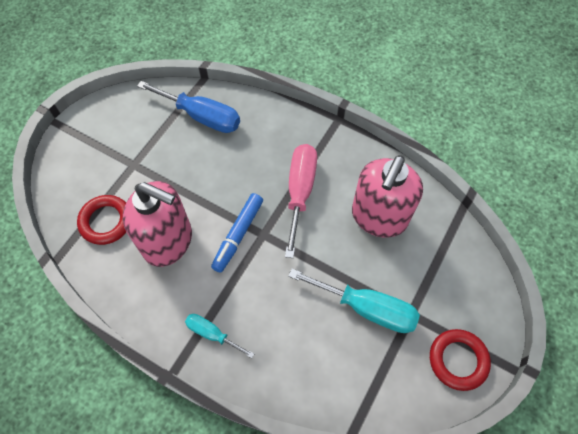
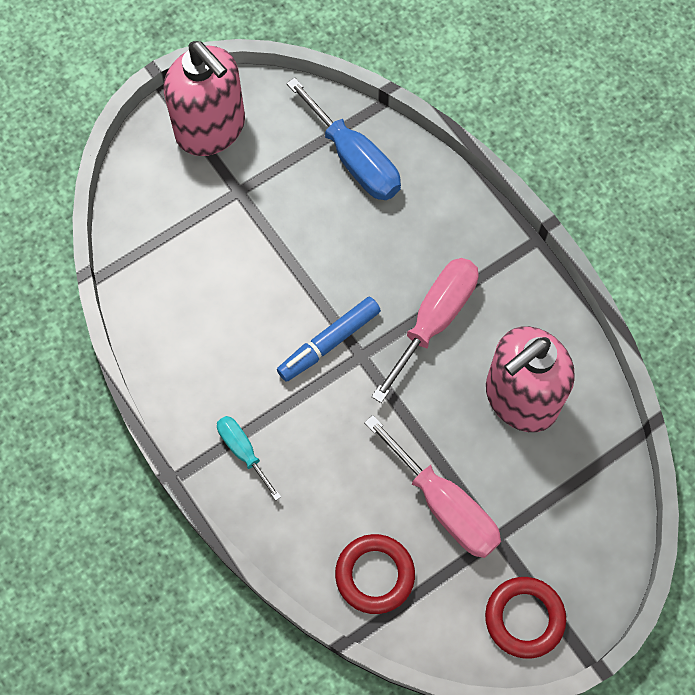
camera: 25 degrees right, 5 degrees up
(106, 221) = (174, 254): red ring -> red ring (374, 575)
(168, 241) = (239, 313): pink soap dispenser -> pink soap dispenser (211, 129)
(366, 308) = (444, 505): turquoise screwdriver -> pink screwdriver

